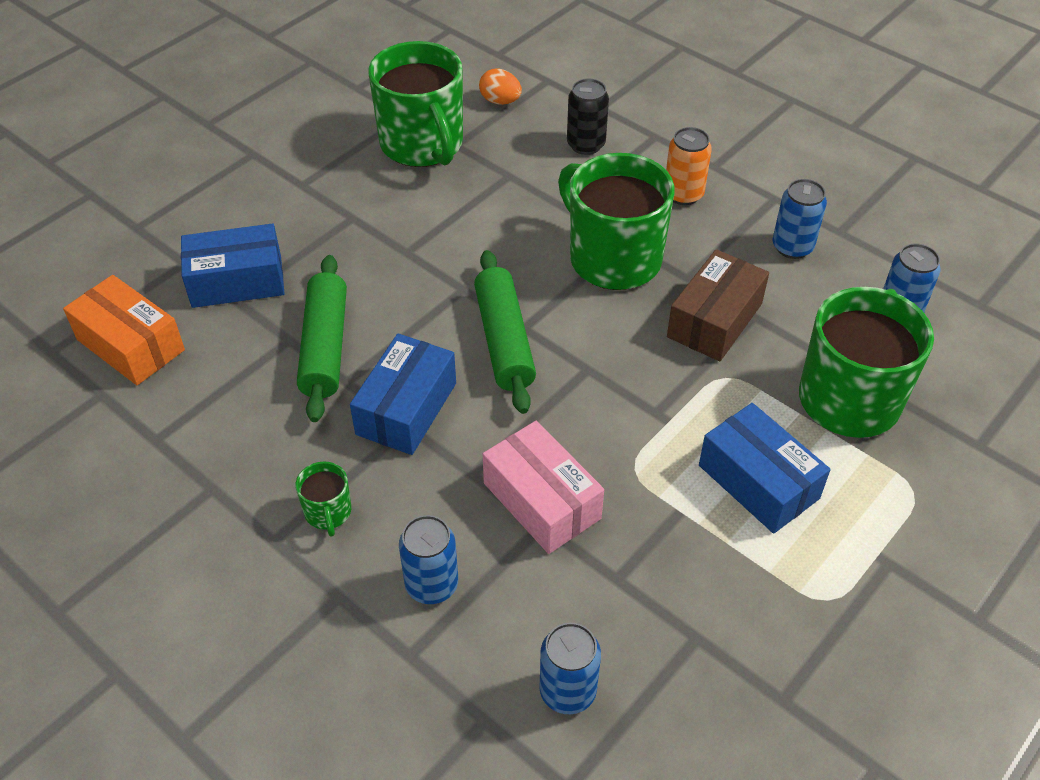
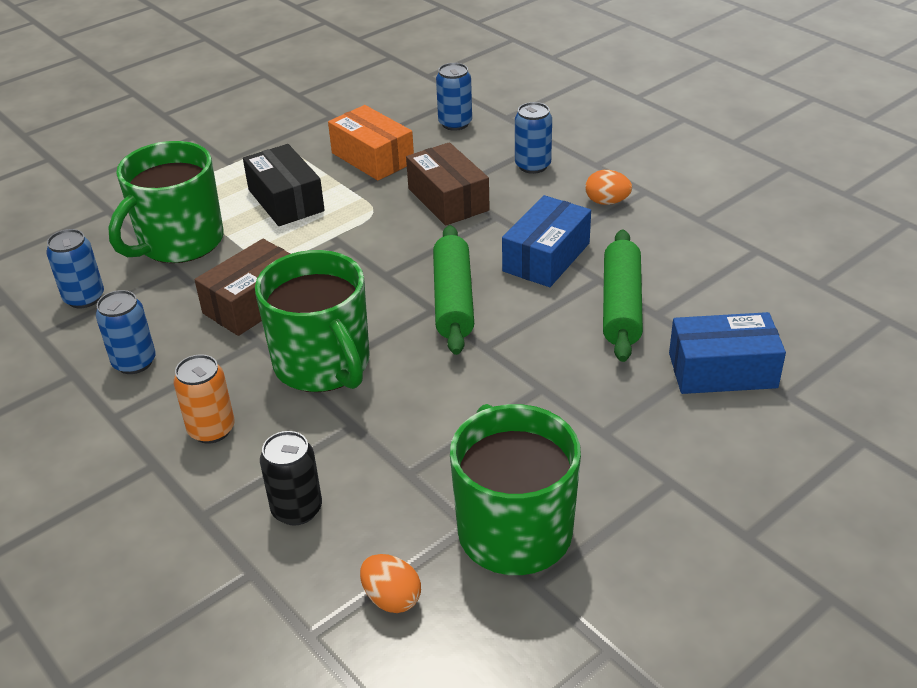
camera: 170 degrees left, 10 degrees down
(130, 345) = (810, 319): orange box -> orange box (372, 158)
(328, 512) = (607, 202): green mug -> orange egg
(541, 501) = (448, 199): pink box -> brown box
(758, 482) = (286, 200): blue box -> black box

